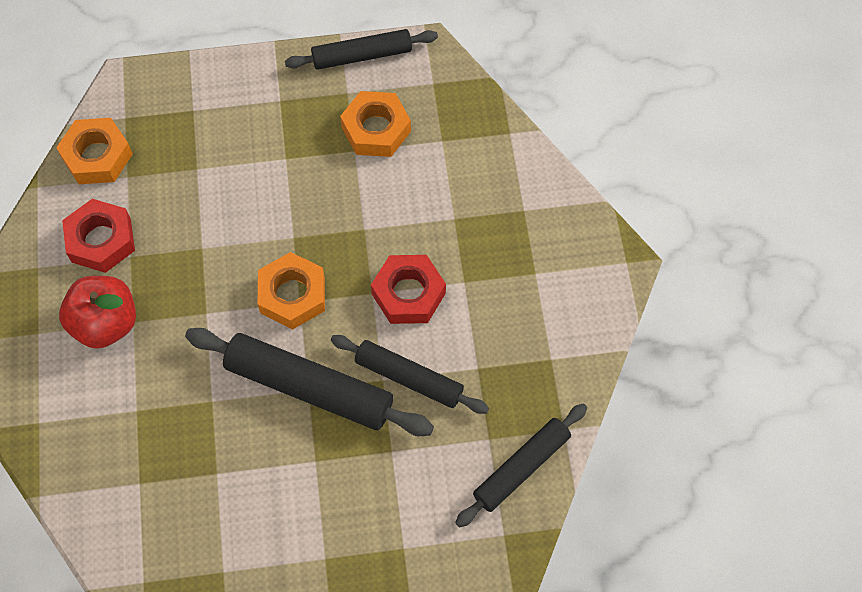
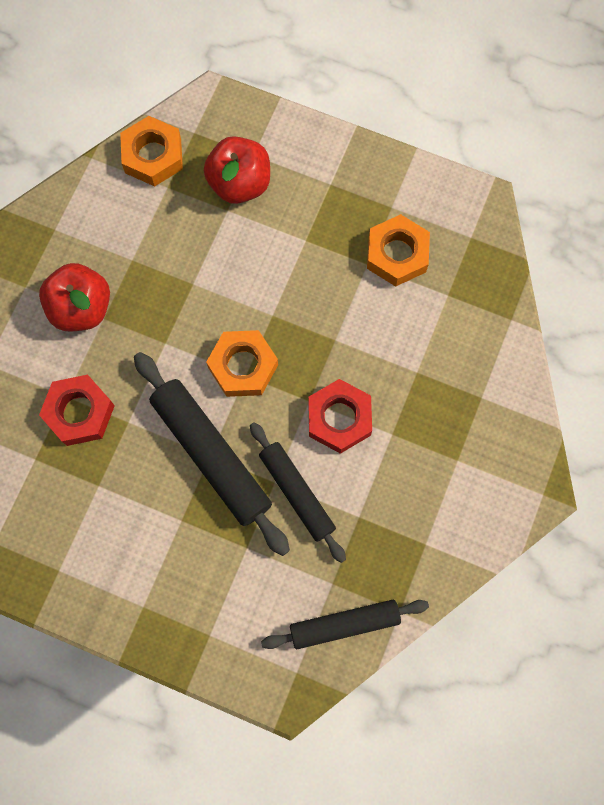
camera: 30 degrees right, 10 degrees up
(101, 240) = (116, 233): red nut -> red nut (79, 413)
(194, 140) = (239, 183): none -> red apple
(362, 55) = (424, 179): black rolling pin -> none

